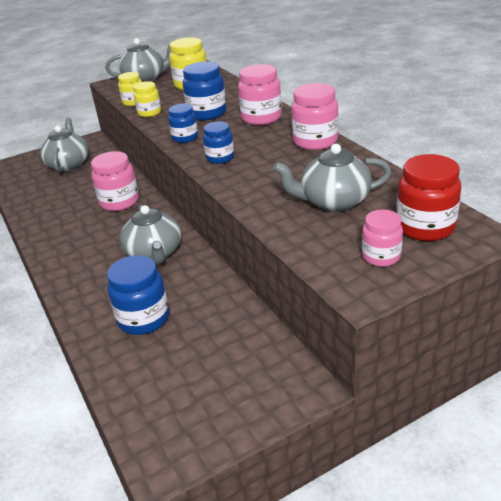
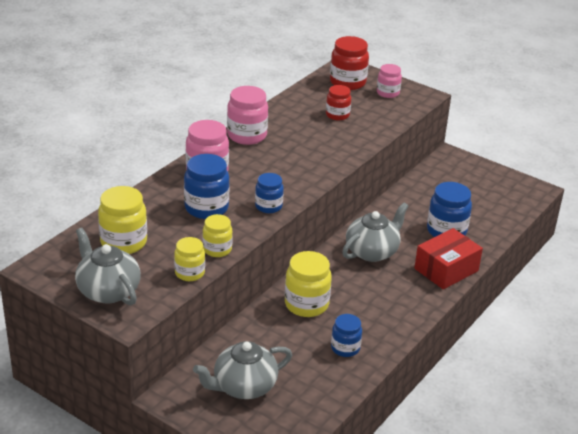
camera: 120 degrees left, 0 degrees up
(84, 296) = (446, 270): none -> red box
(119, 202) = (306, 304): pink jar -> yellow jar
(220, 158) = (298, 176): blue jar -> blue jar (345, 348)
(333, 202) = (337, 115): grey teapot -> red jar

